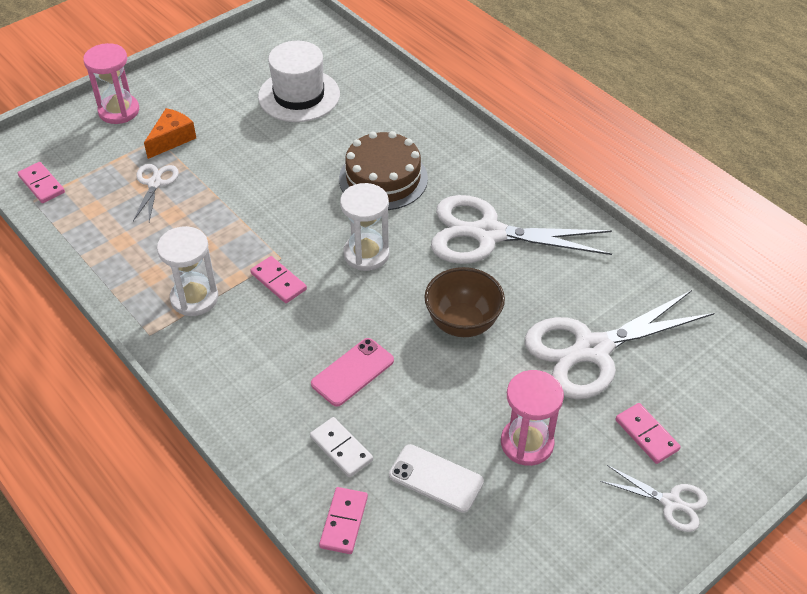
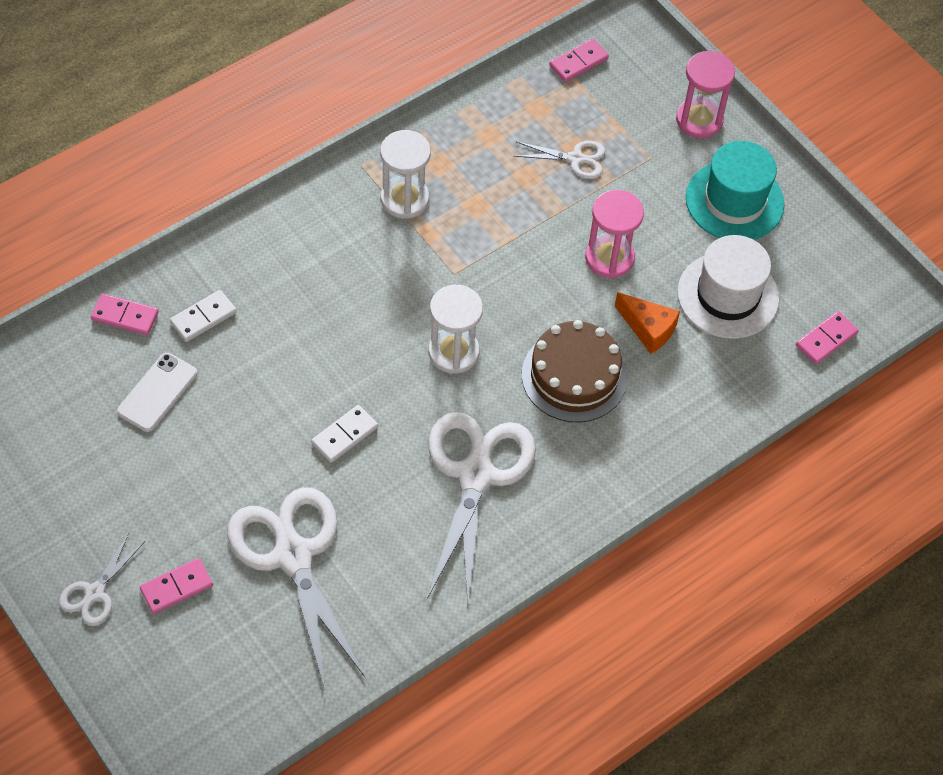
camera: 90 degrees right, 10 degrees up
(172, 139) = (648, 171): orange cheese -> orange cheese (648, 329)
(206, 92) = (734, 201): none -> turquoise hat
(278, 281) = (420, 270): pink domino -> pink domino (826, 339)
(352, 372) = (292, 331): pink phone -> none
(462, 323) = (344, 435): brown bowl -> white domino
(527, 443) = (184, 475): pink hourglass -> pink hourglass (609, 258)

